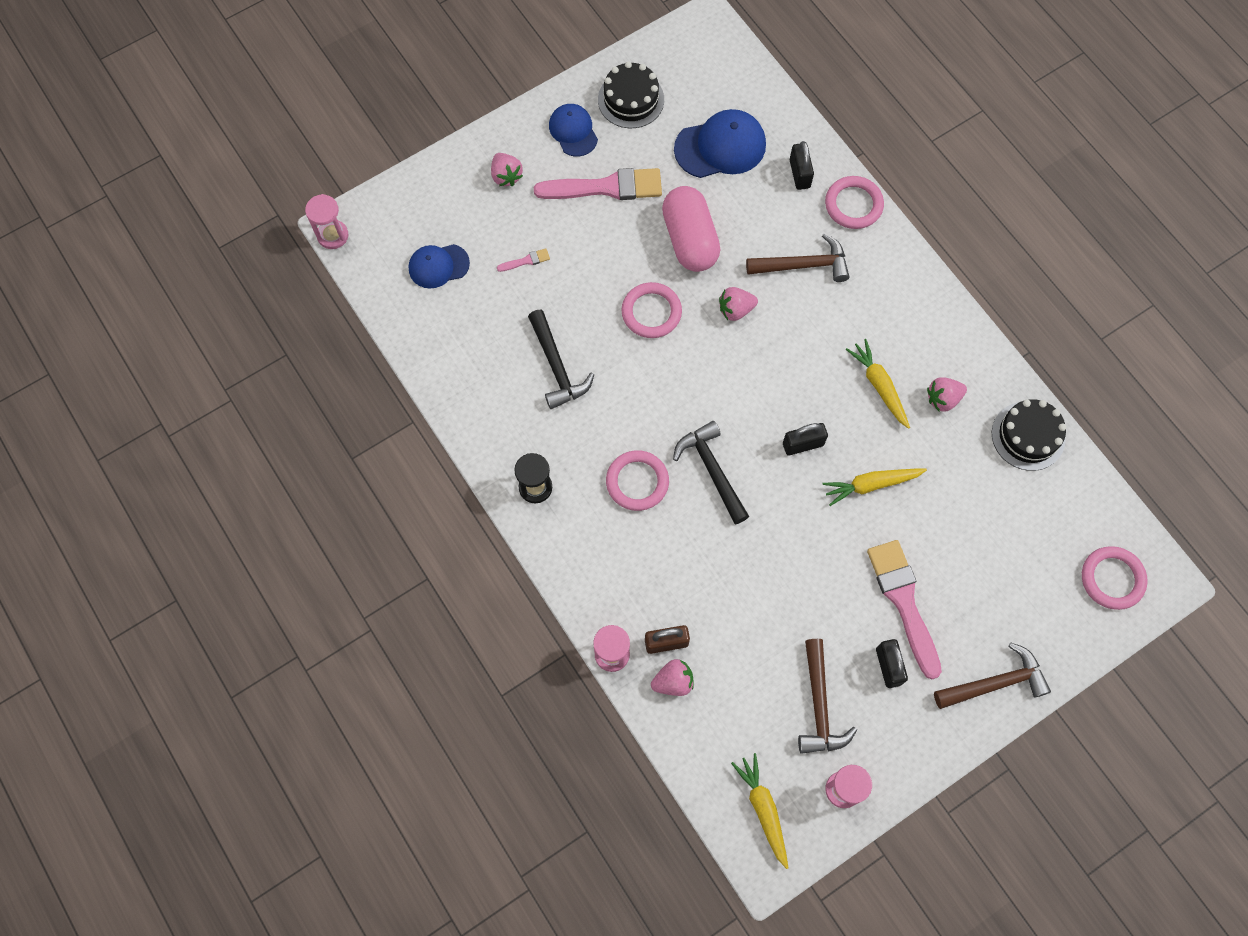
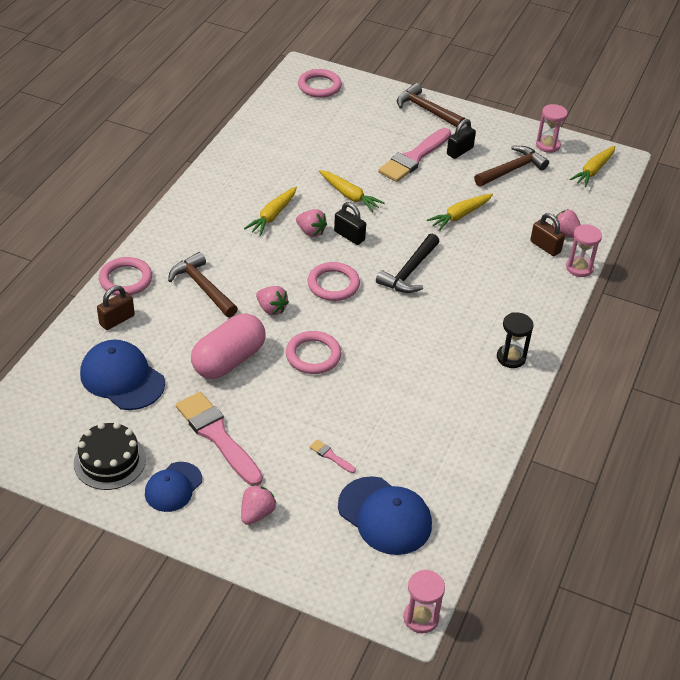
camera: 125 degrees left, 25 degrees down
(438, 266) = (385, 516): blue cap -> blue cap, size x1.57
(557, 367) = (407, 390): black hammer -> none
(637, 482) = (454, 305): pink ring -> pink ring (333, 284)
(770, 584) = (460, 215): none -> yellow carrot
(799, 174) = (117, 320): black padlock -> brown padlock
(943, 399) = (257, 184): pink strawberry -> pink strawberry (311, 232)
(1028, 436) = (252, 141): black cake -> none

